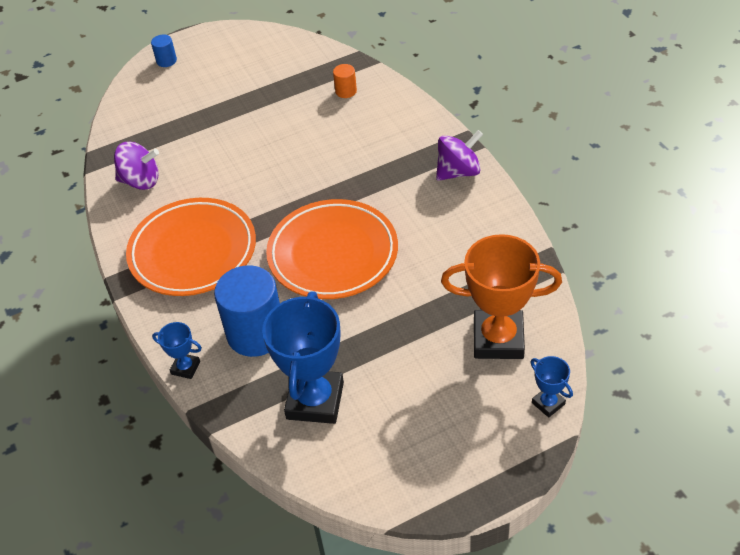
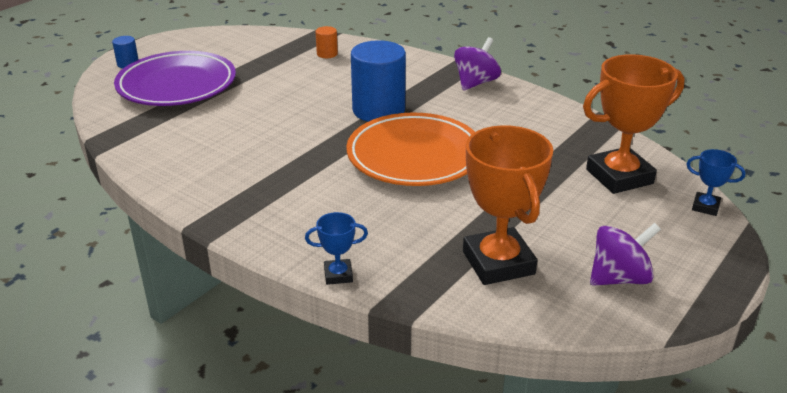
camera: 30 degrees left, 15 degrees down
(141, 181) = (167, 148): purple spinning top -> purple spinning top (619, 278)
(191, 101) = (177, 85): none -> purple plate
(193, 252) = (269, 186): orange plate -> none
(256, 333) = (390, 229): blue cylinder -> blue cylinder (378, 110)
(315, 400) = (498, 263): blue trophy -> orange trophy

